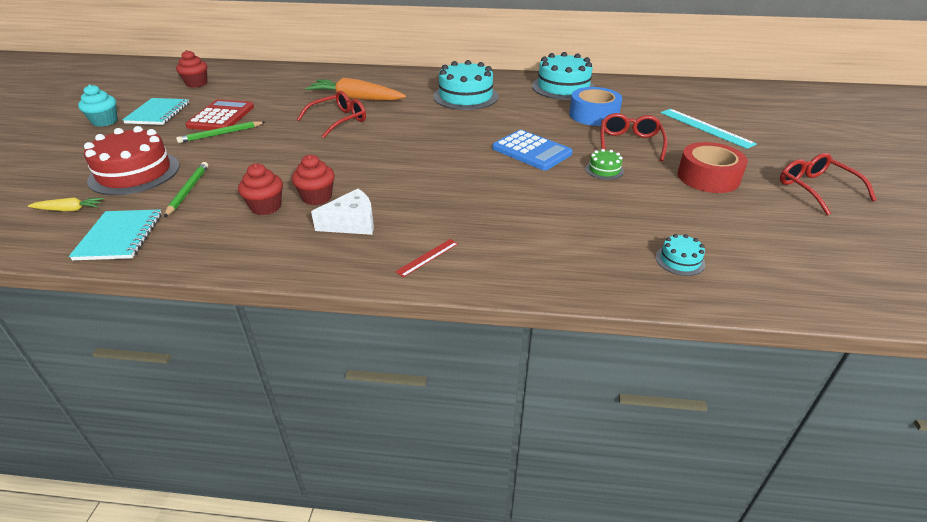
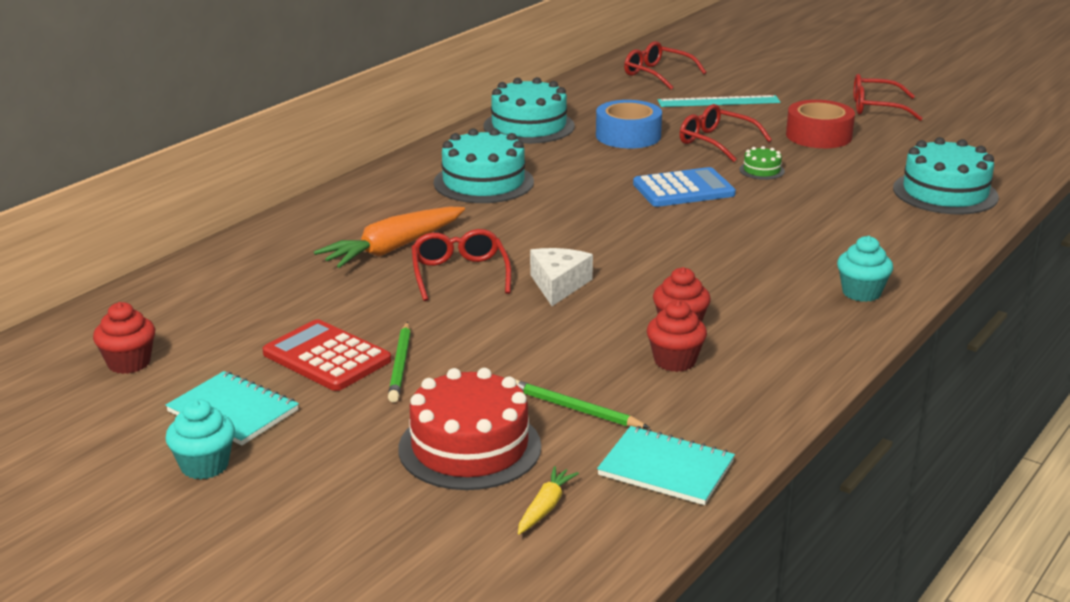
camera: 60 degrees left, 10 degrees down
(352, 223) = (760, 317): white cheese -> white cheese (558, 285)
(427, 257) = (861, 293): red ruler -> turquoise cupcake
(680, 260) = (945, 193): turquoise cake -> turquoise cake, size x2.19
(715, 99) = (657, 74): none -> red glasses

